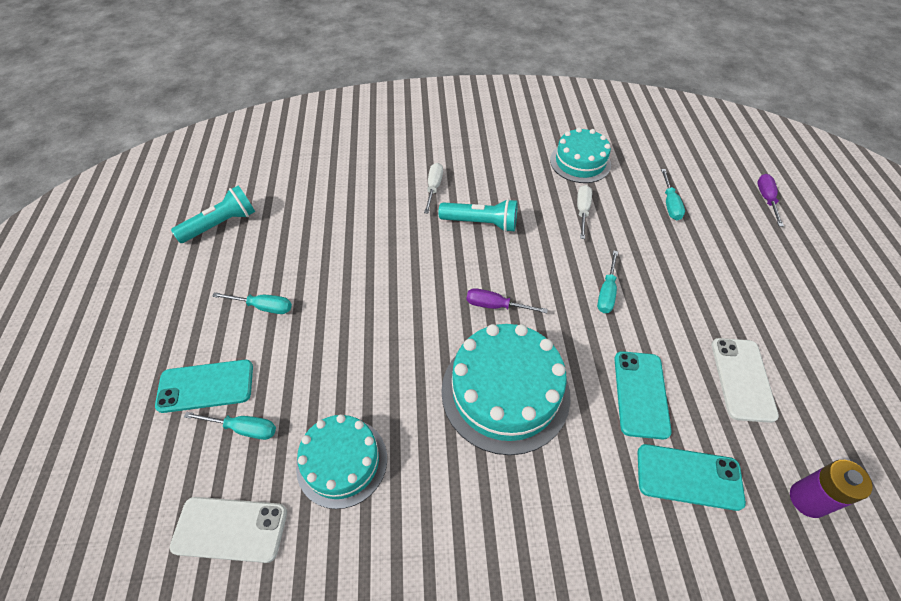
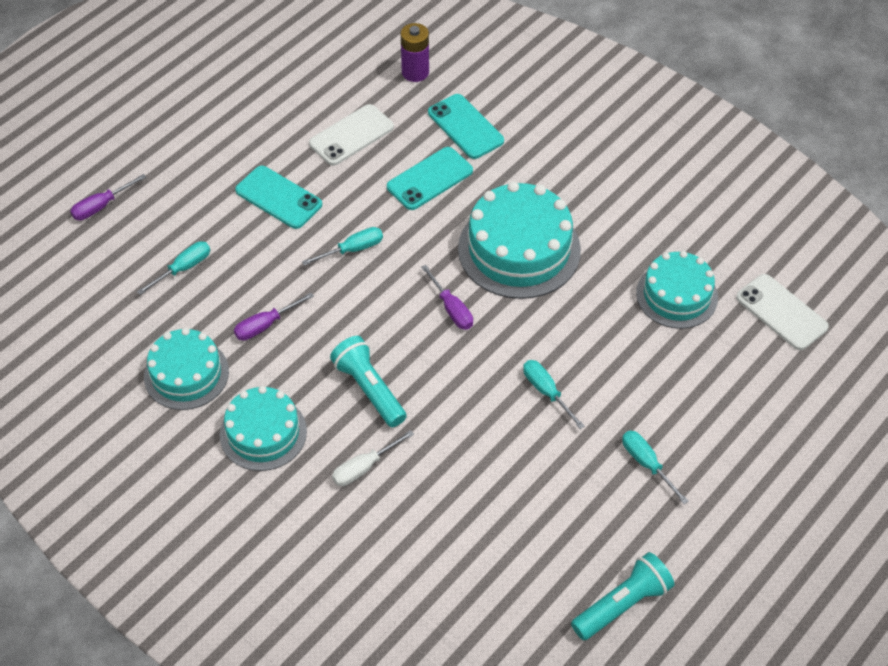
camera: 135 degrees left, 0 degrees up
(206, 386) = (742, 426): turquoise phone -> turquoise phone (278, 198)
(221, 224) = (622, 605): turquoise flashlight -> turquoise flashlight turned 135 degrees clockwise
(243, 428) = (732, 370): turquoise screwdriver -> turquoise screwdriver (546, 392)
(504, 166) = (263, 433): none -> turquoise cake
(582, 211) = (265, 325): white screwdriver -> purple screwdriver

